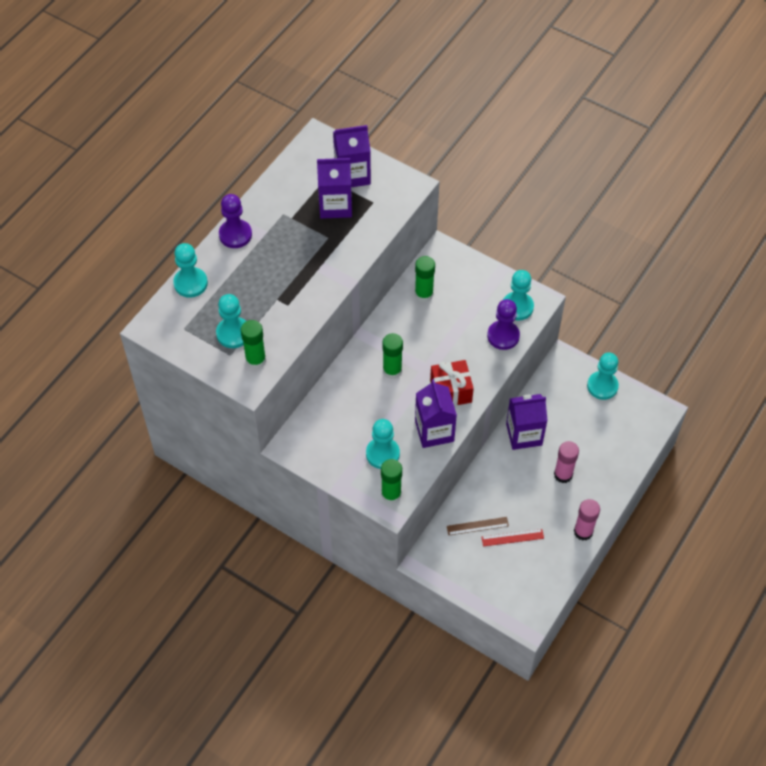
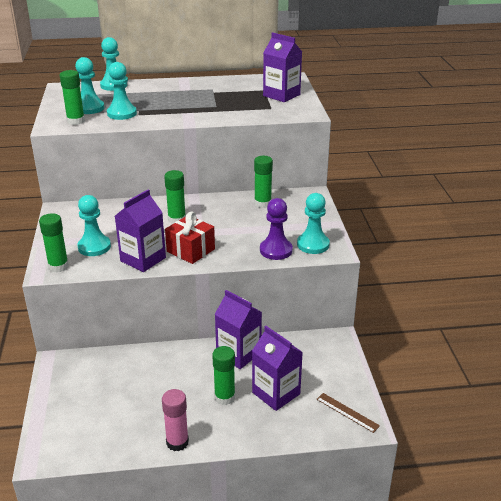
camera: 50 degrees right, 25 degrees down
(235, 235) = (172, 83): purple pawn -> none
(335, 205) = (247, 99): purple carton -> purple carton (276, 393)
(477, 526) = (119, 373): brown ruler -> brown ruler (347, 412)
(512, 537) = (127, 400): red ruler -> none
(563, 475) = (224, 397): pink glue stick -> green glue stick
(602, 386) = (343, 374): turquoise pawn -> turquoise pawn (122, 113)

